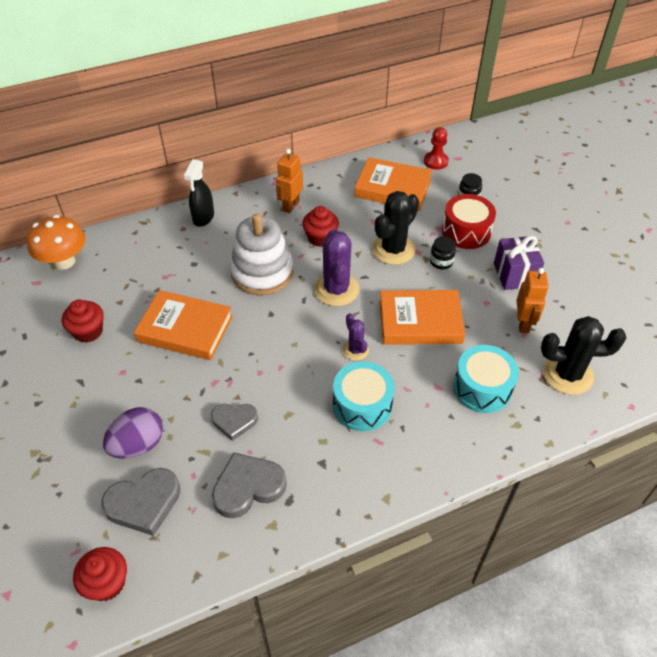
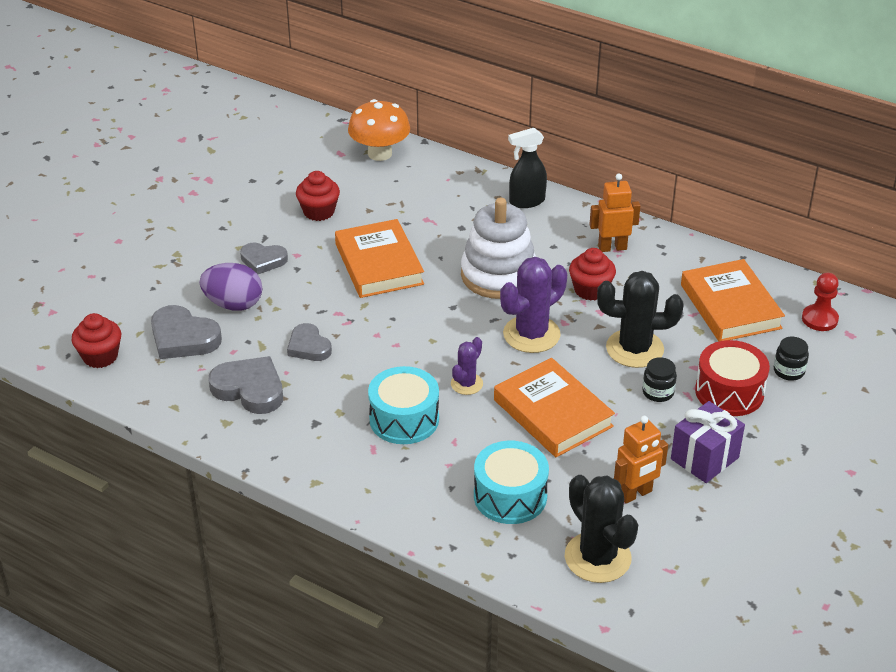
camera: 55 degrees right, 10 degrees down
(106, 397) = (263, 260): none -> grey heart

